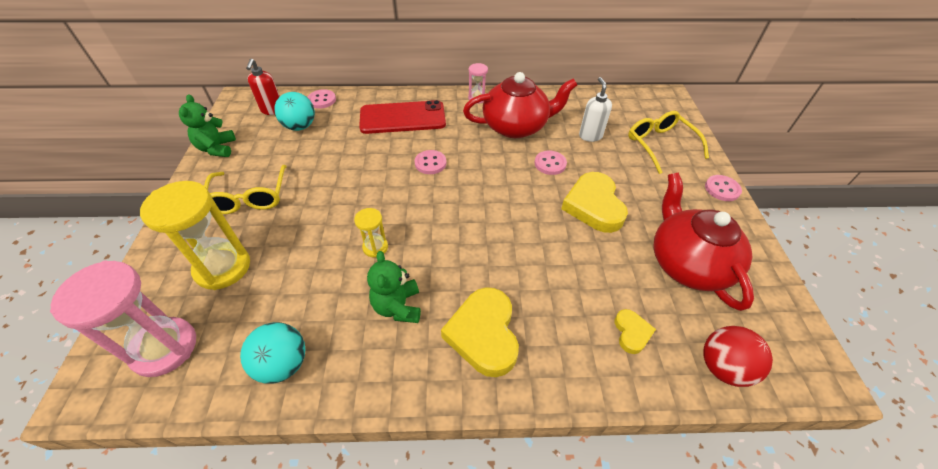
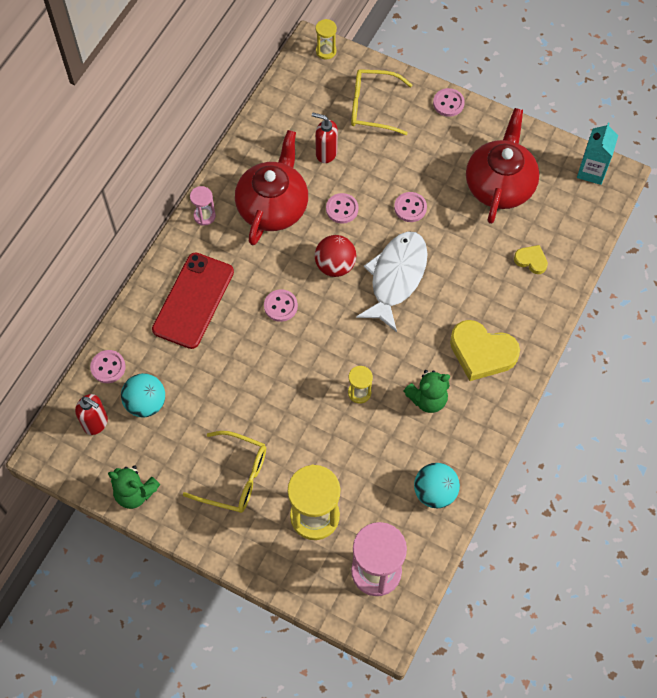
camera: 60 degrees left, 15 degrees up
(397, 306) = (427, 399): green teddy bear -> green teddy bear turned 45 degrees counterclockwise
(515, 225) = (396, 277): none -> white fish
(590, 136) = (326, 153): white soap dispenser -> red soap dispenser
(594, 206) = (410, 208): yellow heart -> pink button
(674, 103) = (326, 51): none -> yellow hourglass
(687, 263) = (499, 185): red teapot -> red teapot turned 90 degrees clockwise
(723, 367) = (581, 226): red ball -> red ball (335, 265)
(799, 345) = (591, 171): none -> turquoise carton

